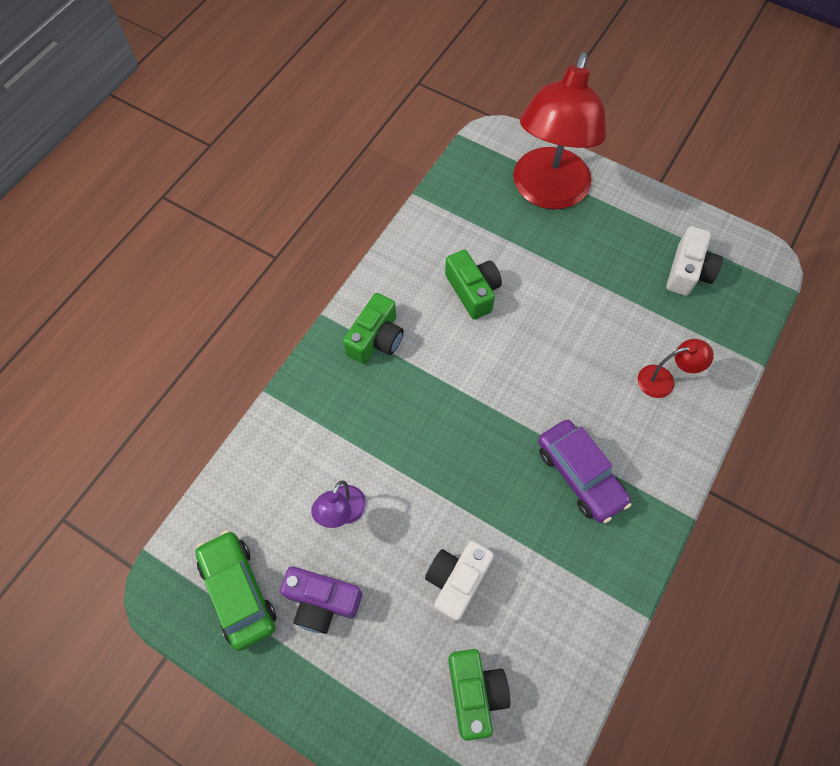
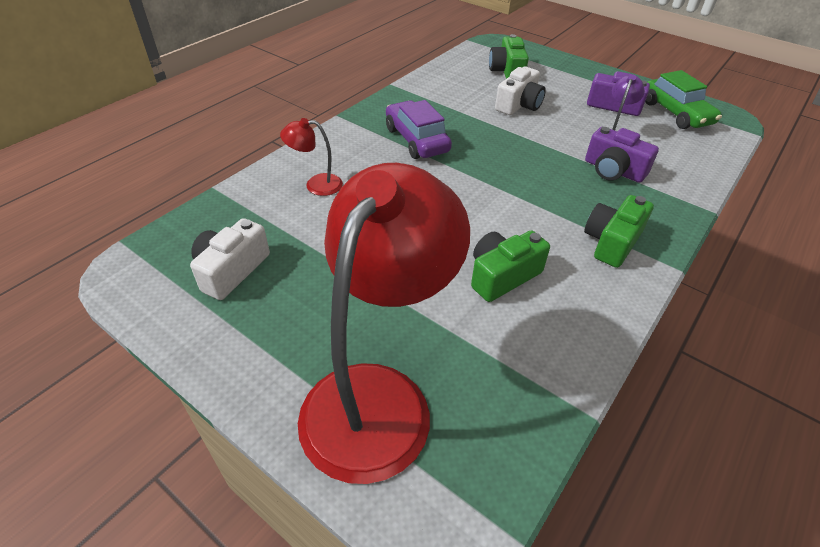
camera: 175 degrees left, 20 degrees down
(353, 446) = (613, 170): none -> purple camera
(473, 291) = (502, 276): green camera -> green camera turned 75 degrees clockwise

